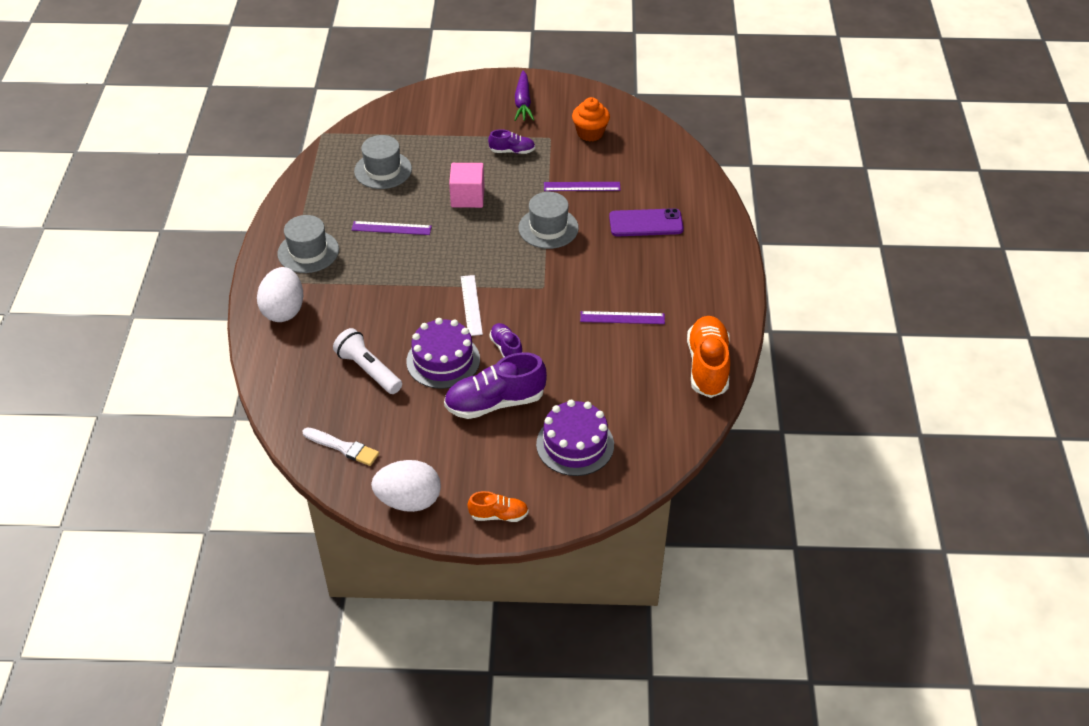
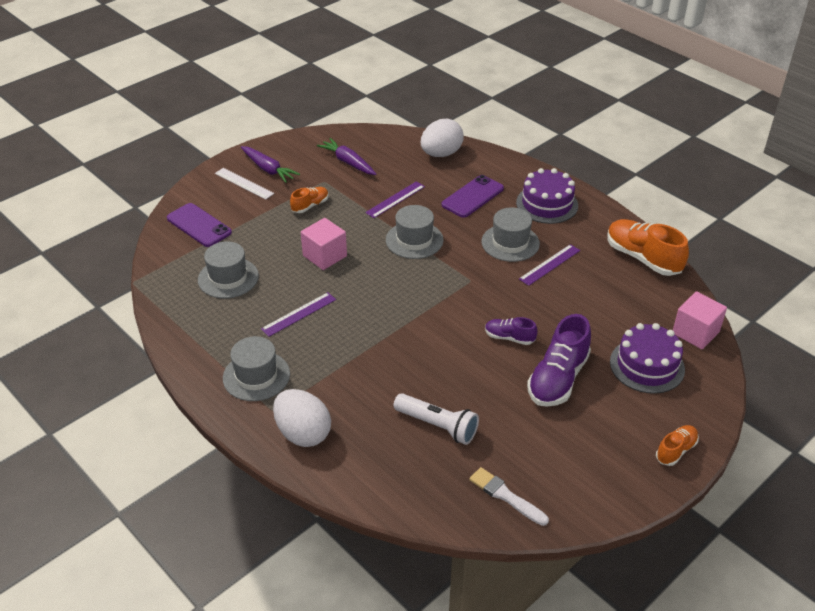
camera: 45 degrees left, 5 degrees down
(343, 447) = (506, 496): white brush -> white brush turned 120 degrees counterclockwise
(368, 370) = (437, 426): white flashlight -> white flashlight turned 150 degrees counterclockwise
(409, 501) = (608, 493): white egg -> white egg (441, 154)
(416, 118) = (199, 225): none -> purple phone
(443, 360) = (480, 378): purple cake -> purple cake (547, 204)
(471, 305) = (441, 326): white ruler -> white ruler (244, 183)
(512, 151) = (310, 206): purple shoe -> orange shoe
(590, 133) = (348, 162): orange cupcake -> purple carrot
(618, 280) = (510, 243): none -> grey hat
(654, 451) = (695, 332): none -> pink cube

